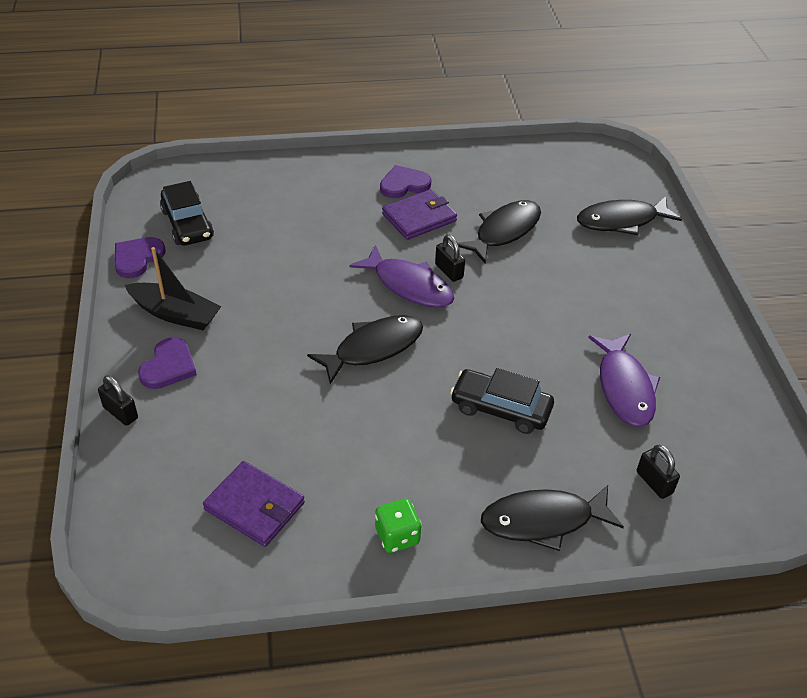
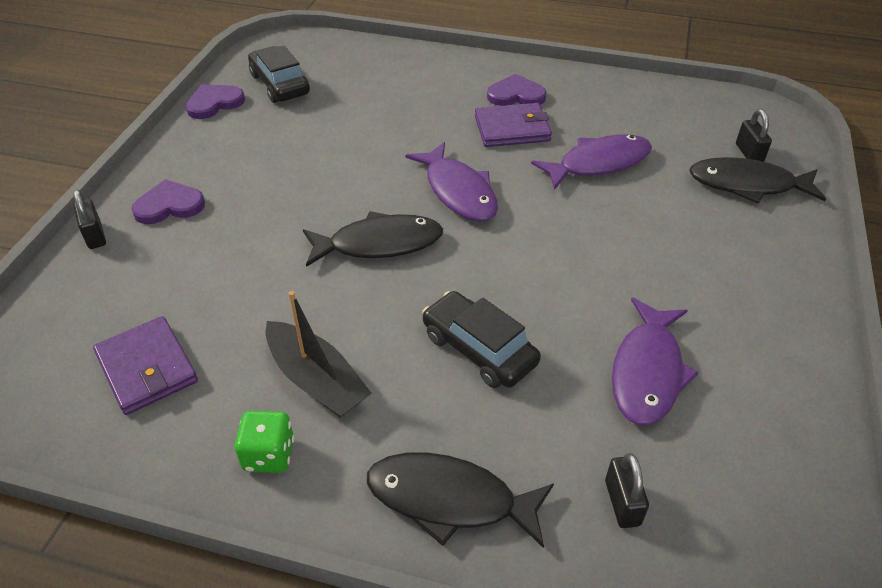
camera: 25 degrees right, 0 degrees up
(168, 366) = (169, 205): purple heart -> purple heart turned 150 degrees counterclockwise
(175, 314) = (211, 160): black boat -> black boat (316, 380)
(187, 224) = (280, 84): black car -> black car turned 150 degrees clockwise
(449, 271) = (511, 188): black padlock -> black padlock (749, 153)
(504, 231) = (598, 163): black fish -> purple fish

